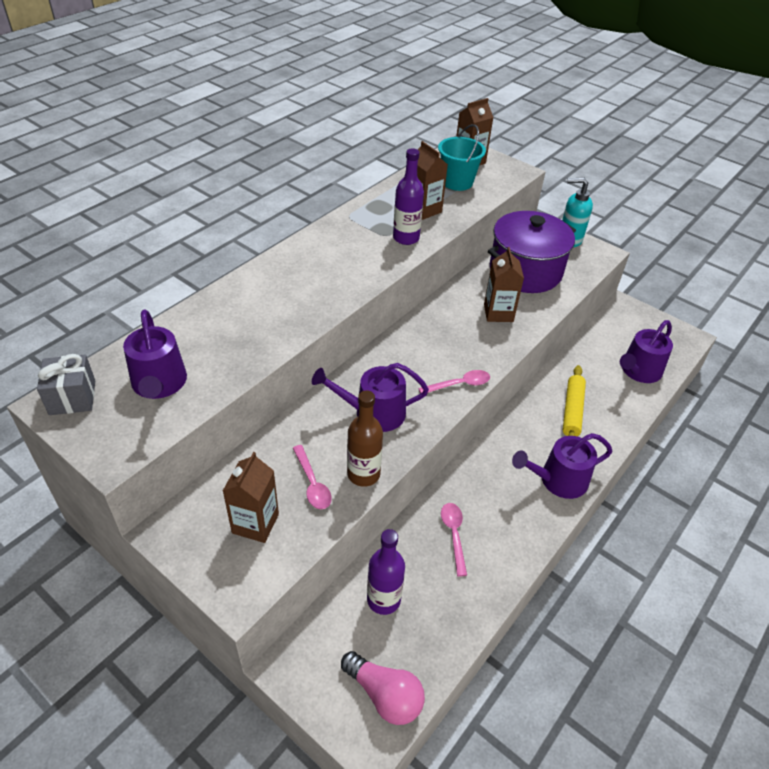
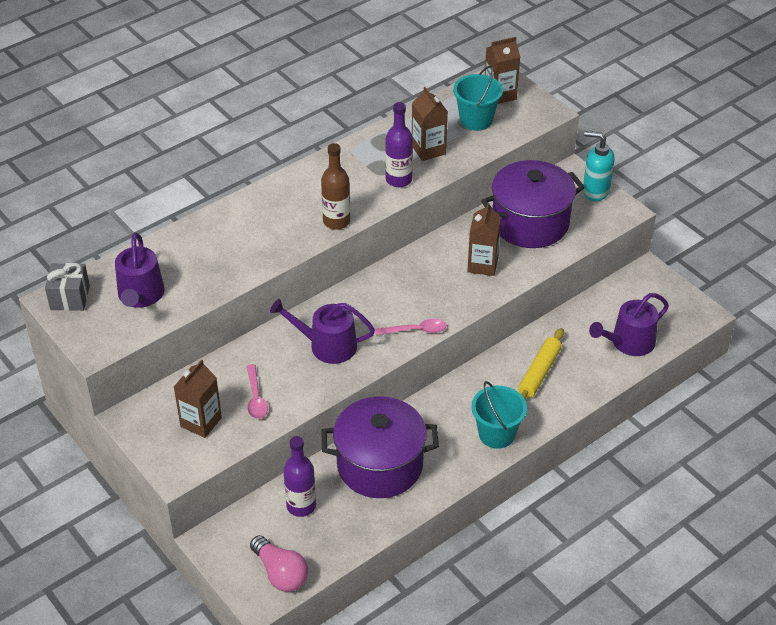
camera: 15 degrees right, 0 degrees up
(363, 474) = (301, 397): brown bottle -> brown bottle (336, 221)
(453, 535) = (380, 465): pink spoon -> purple pot
(558, 480) = (496, 434): purple watering can -> turquoise bucket

